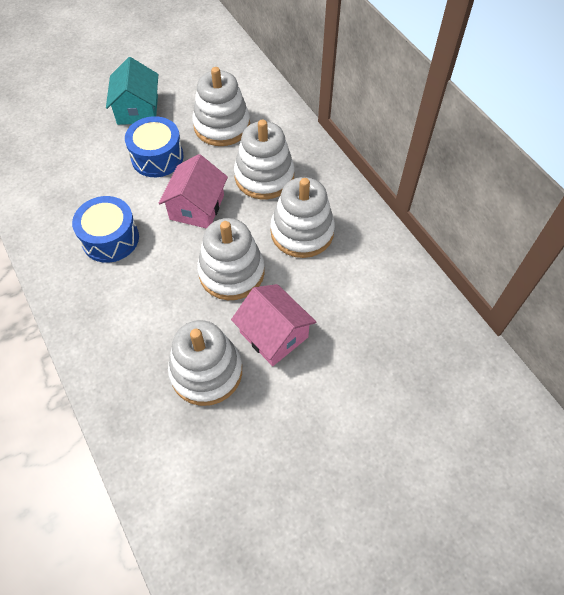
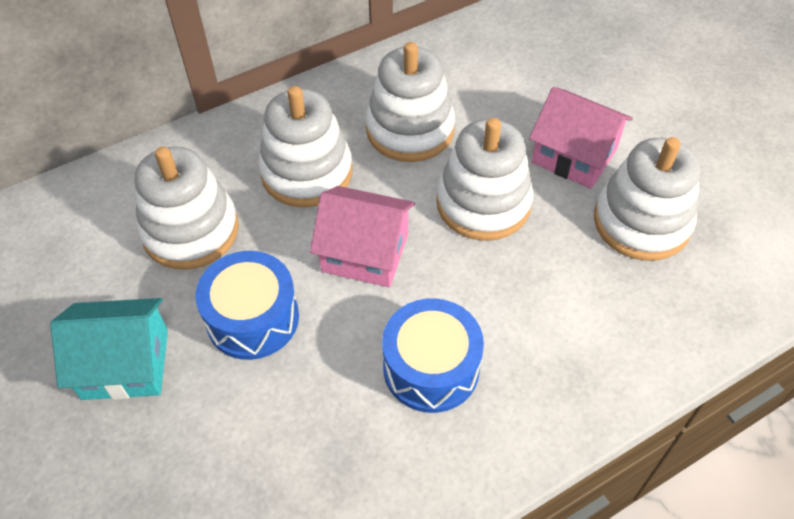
camera: 90 degrees left, 5 degrees down
(274, 334) = (574, 156): pink house -> pink house turned 75 degrees clockwise

